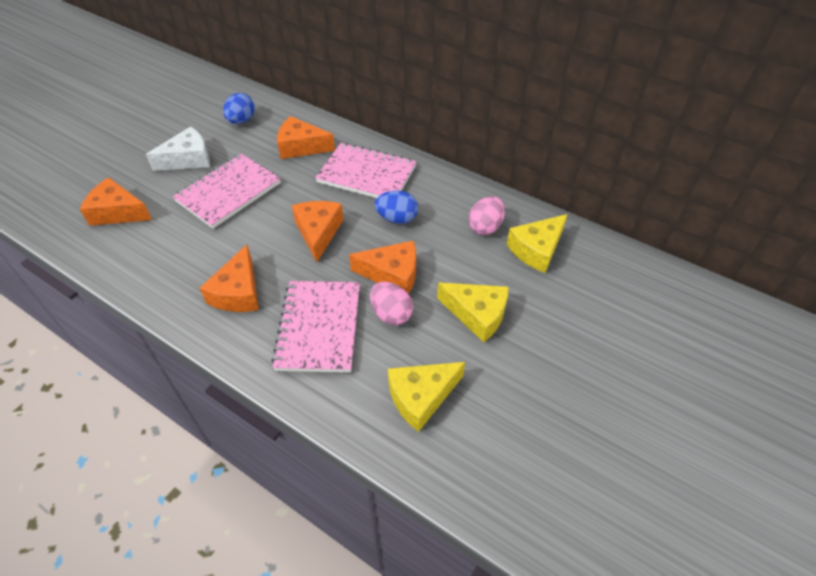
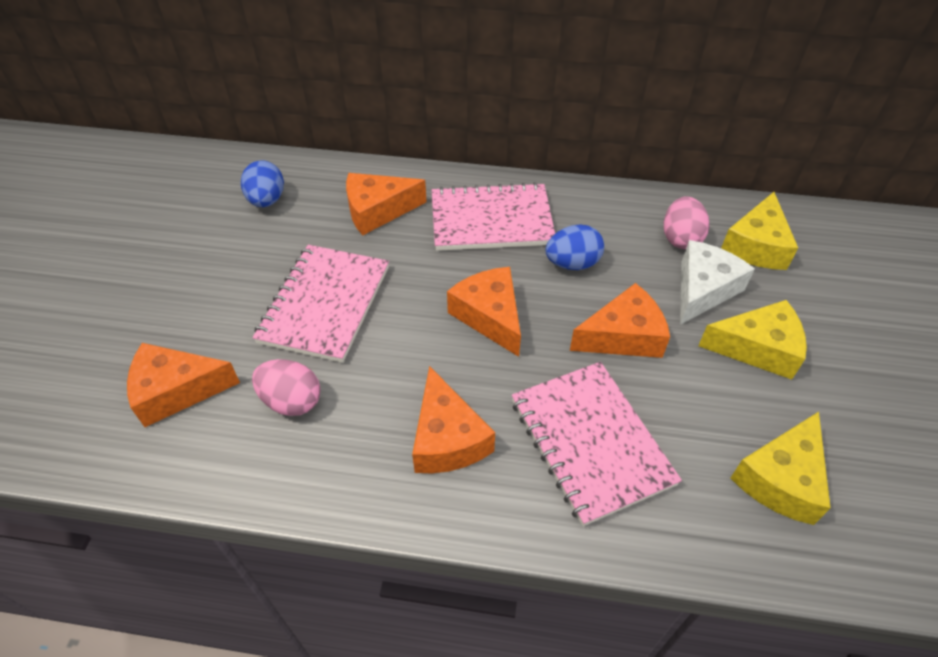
camera: 25 degrees left, 0 degrees up
(188, 159) = (229, 277): white cheese -> white cheese (703, 290)
(391, 314) = (662, 387): pink egg -> pink egg (291, 401)

